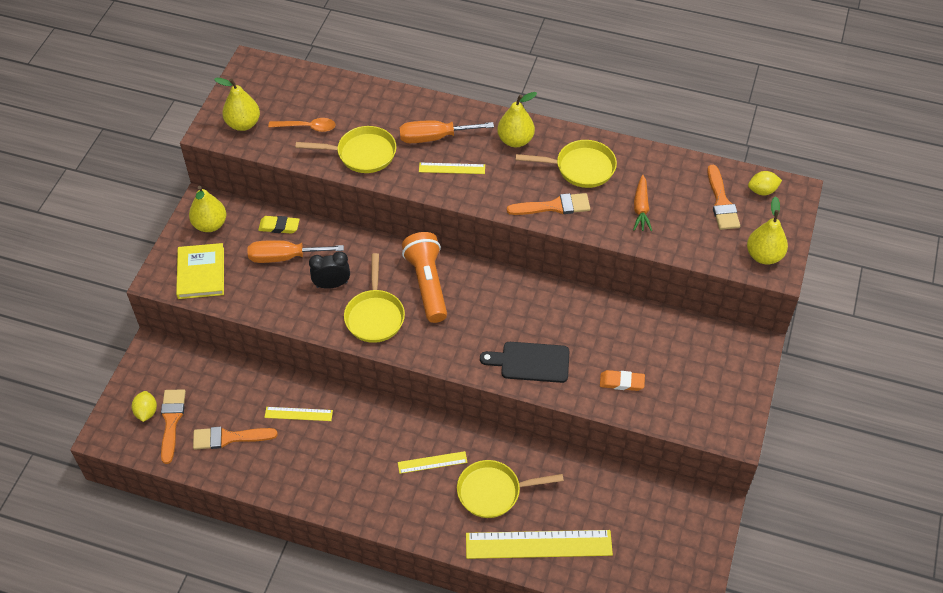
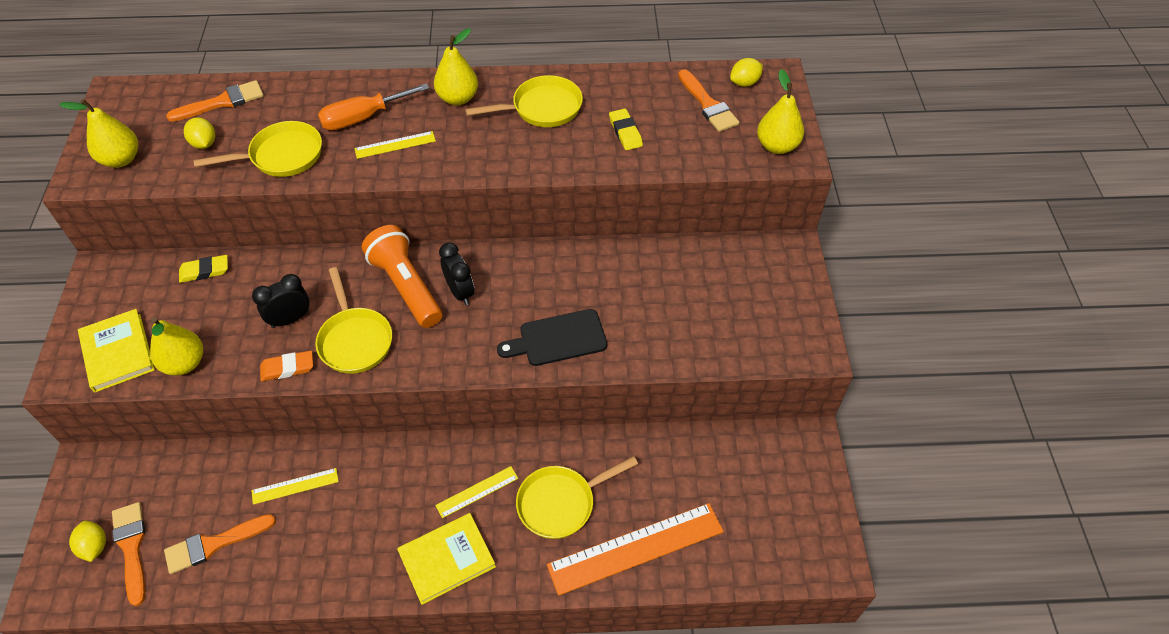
camera: 20 degrees left, 0 degrees up
(210, 225) = (115, 292): yellow pear -> yellow pear (184, 363)
(284, 257) = (221, 304): orange screwdriver -> none
(307, 127) = (204, 144): orange spoon -> yellow lemon
(393, 505) = (447, 559): none -> yellow book
(467, 301) = (460, 292): none -> black clock
(538, 544) = (636, 548): yellow ruler -> orange ruler
(554, 206) = (528, 155): orange brush -> orange brush (222, 102)
(621, 382) = (668, 330): orange eraser -> orange eraser (287, 368)
(641, 208) = (625, 132): orange carrot -> yellow eraser

